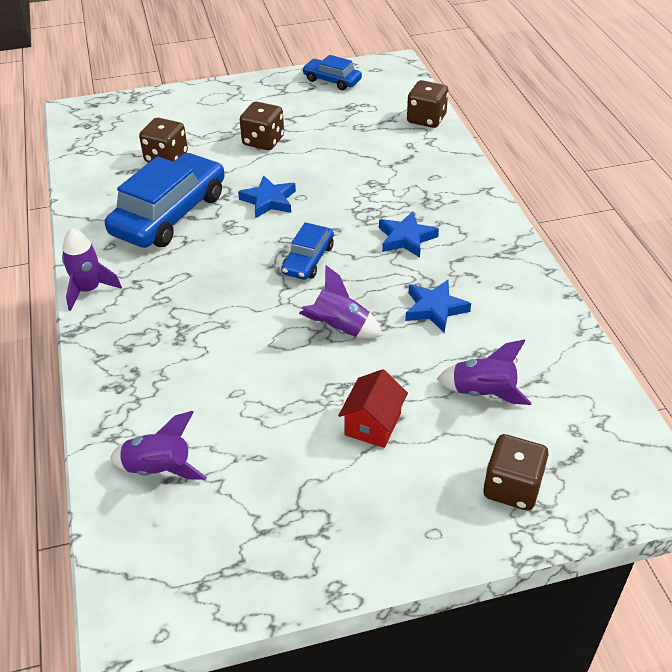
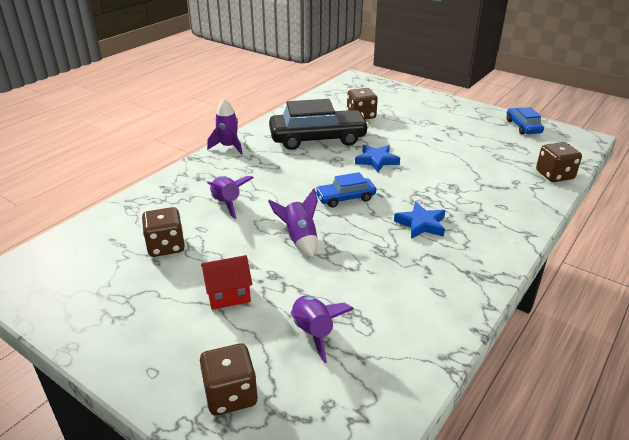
camera: 50 degrees right, 10 degrees down
(159, 469) = (117, 232): purple rocket -> purple rocket (227, 204)
(170, 214) = (318, 138): blue car -> black car
(263, 141) = (425, 134): brown dice -> brown dice (166, 246)
(435, 309) = (369, 269): blue star -> none

